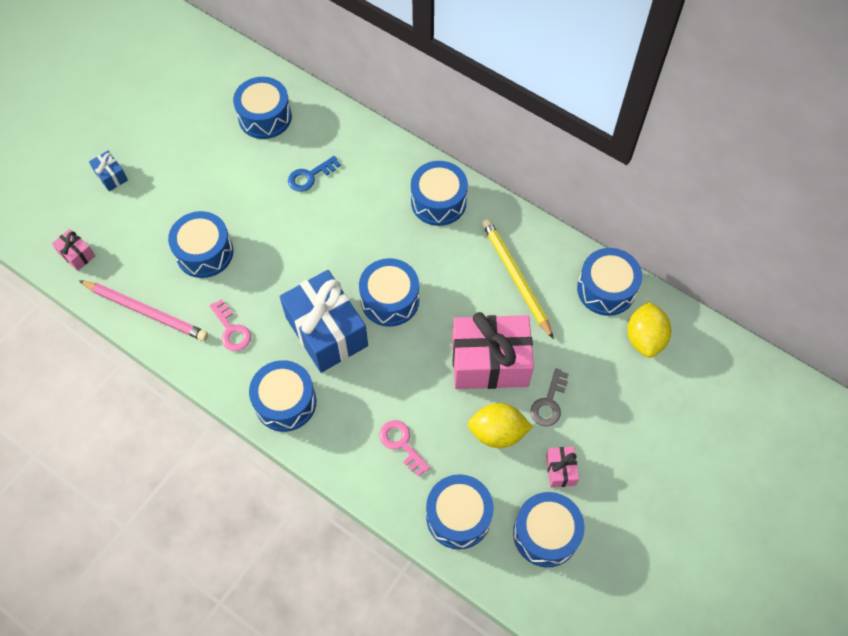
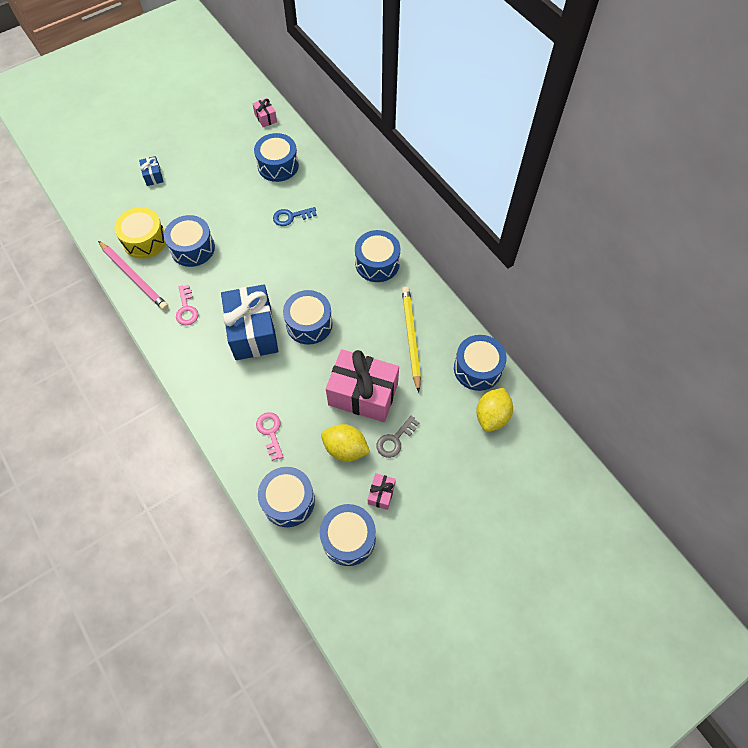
camera: 20 degrees right, 0 degrees up
(77, 254) = (106, 223): pink gift -> pink gift (265, 118)
(138, 261) = (144, 240): none -> yellow drum
(285, 402) = (201, 373): blue drum -> none

